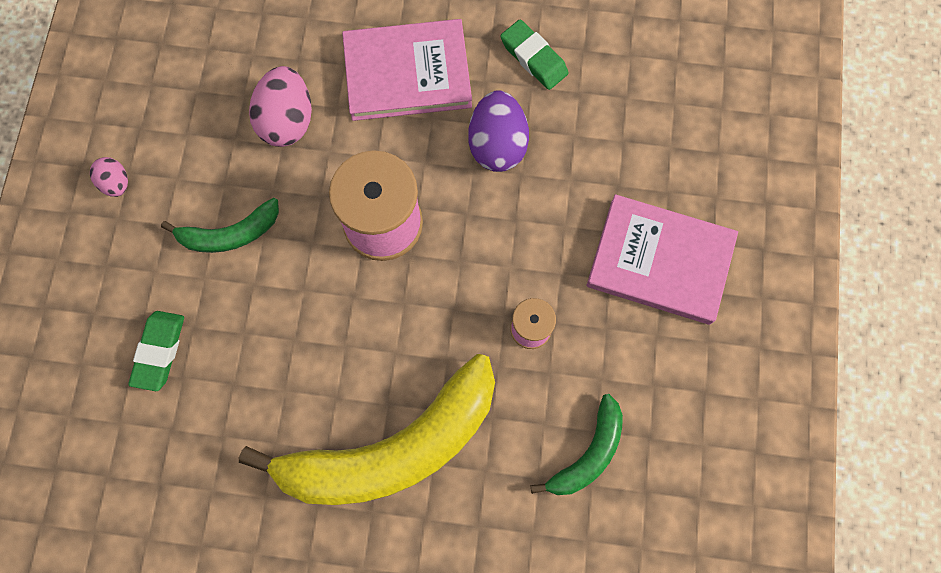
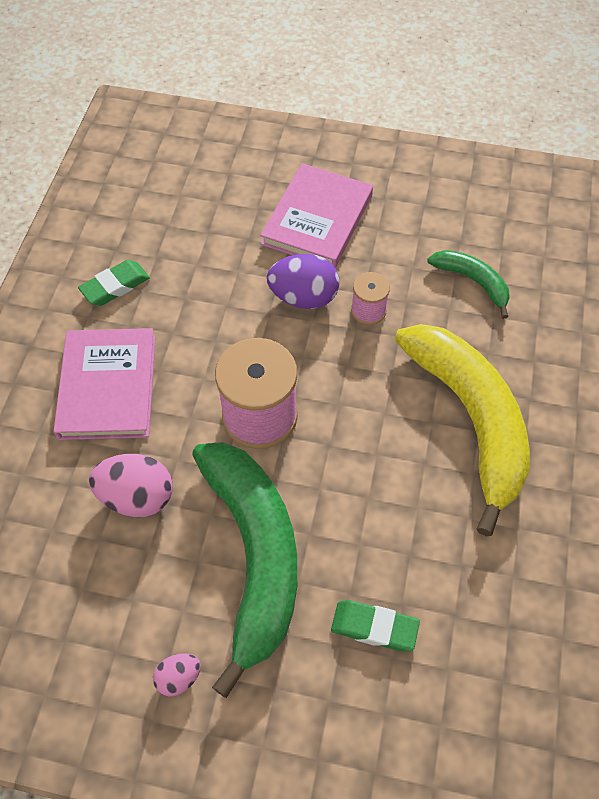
camera: 85 degrees left, 15 degrees down
(230, 234) = (253, 555): green banana -> green banana, size x2.10
(497, 145) = (195, 320): purple egg -> purple egg (303, 297)

